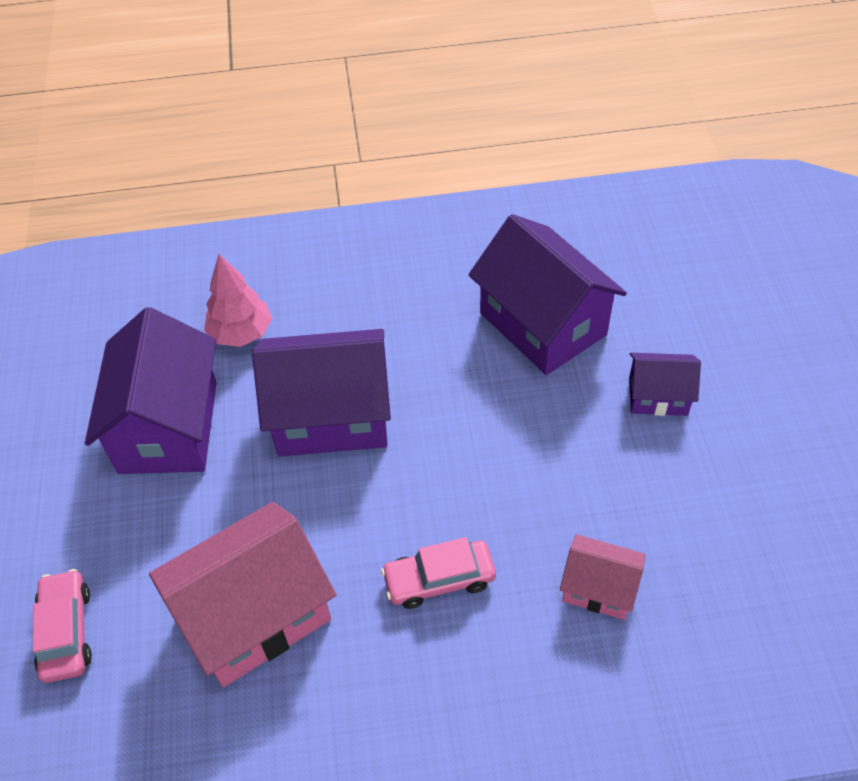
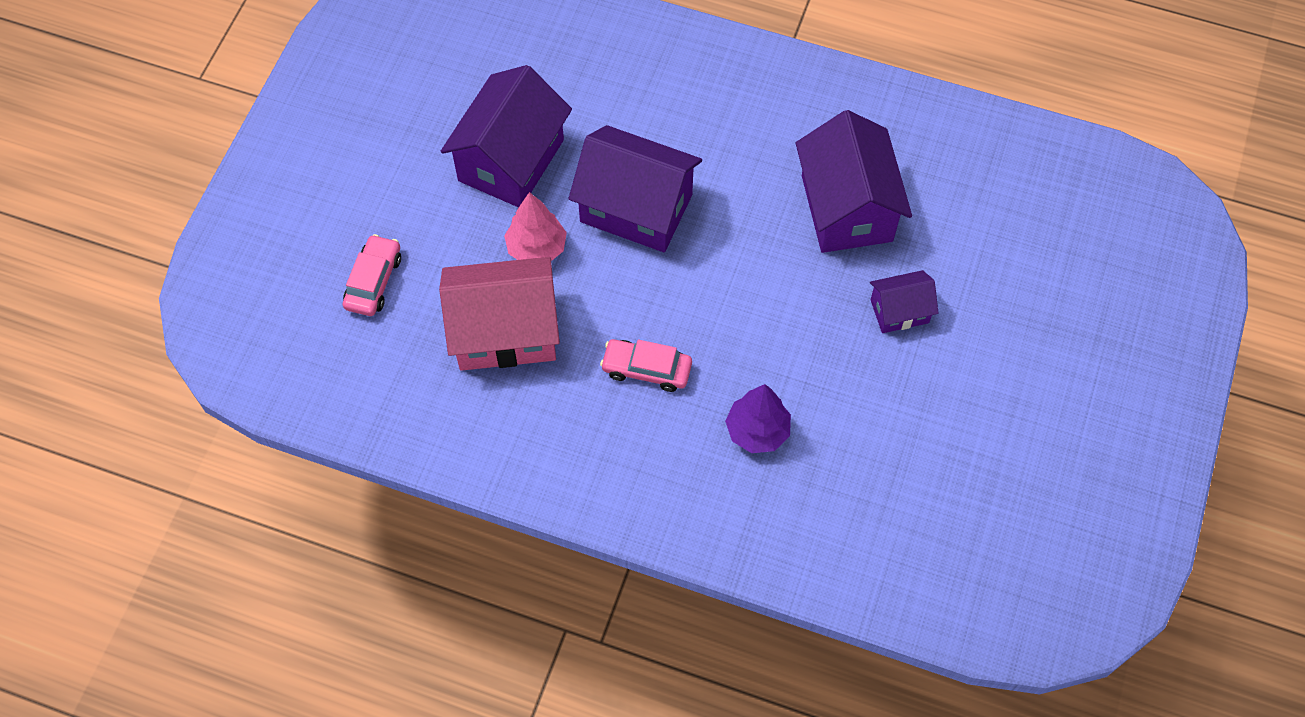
camera: 25 degrees right, 10 degrees up
(241, 333) = (603, 106): pink tree -> pink tree (536, 248)
(599, 588) = (757, 431): pink house -> purple tree
(658, 396) = (899, 311): purple house -> purple house turned 45 degrees counterclockwise

